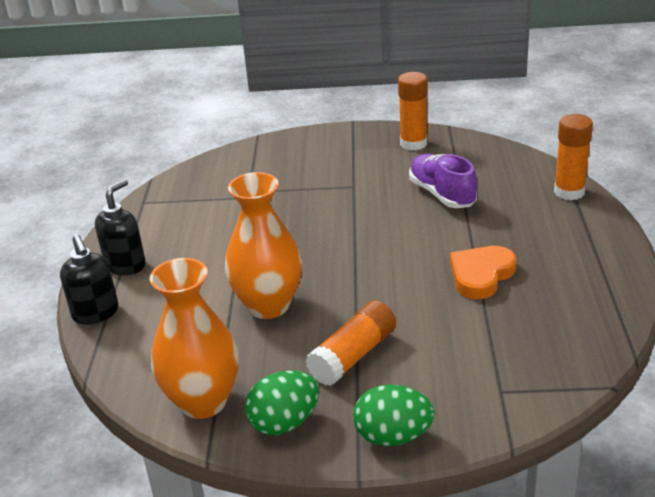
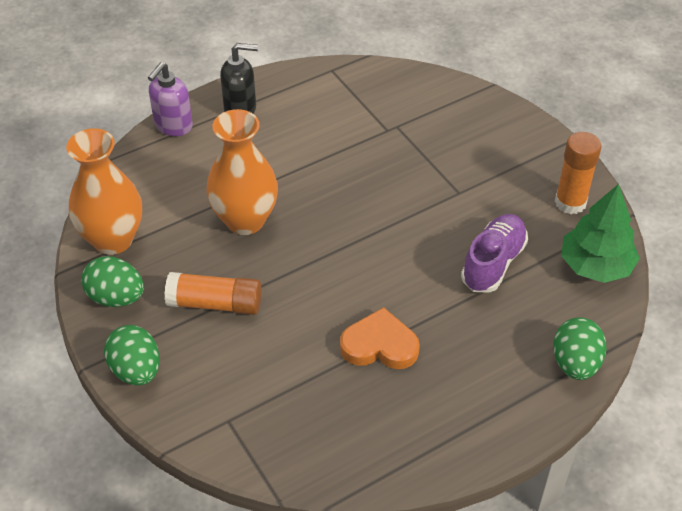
camera: 55 degrees right, 15 degrees up
(96, 313) = (173, 126): black soap dispenser -> purple soap dispenser
(483, 154) = (595, 266): none -> green tree
(569, 192) = (575, 363): orange glue stick -> green egg

